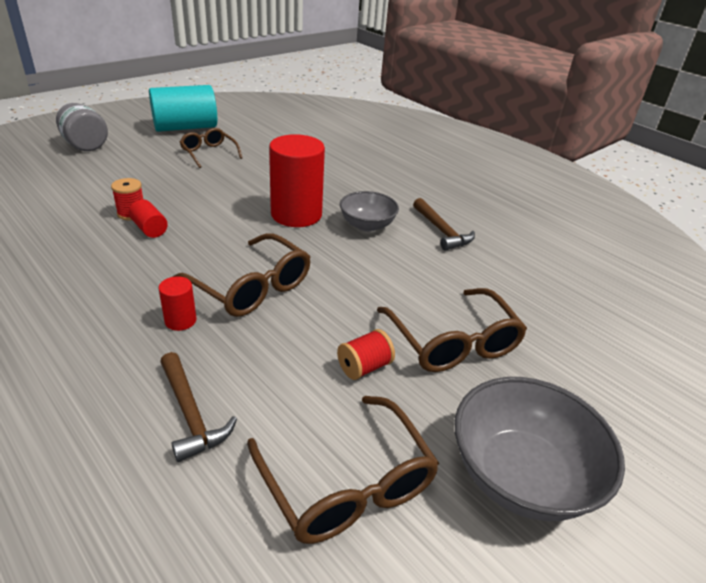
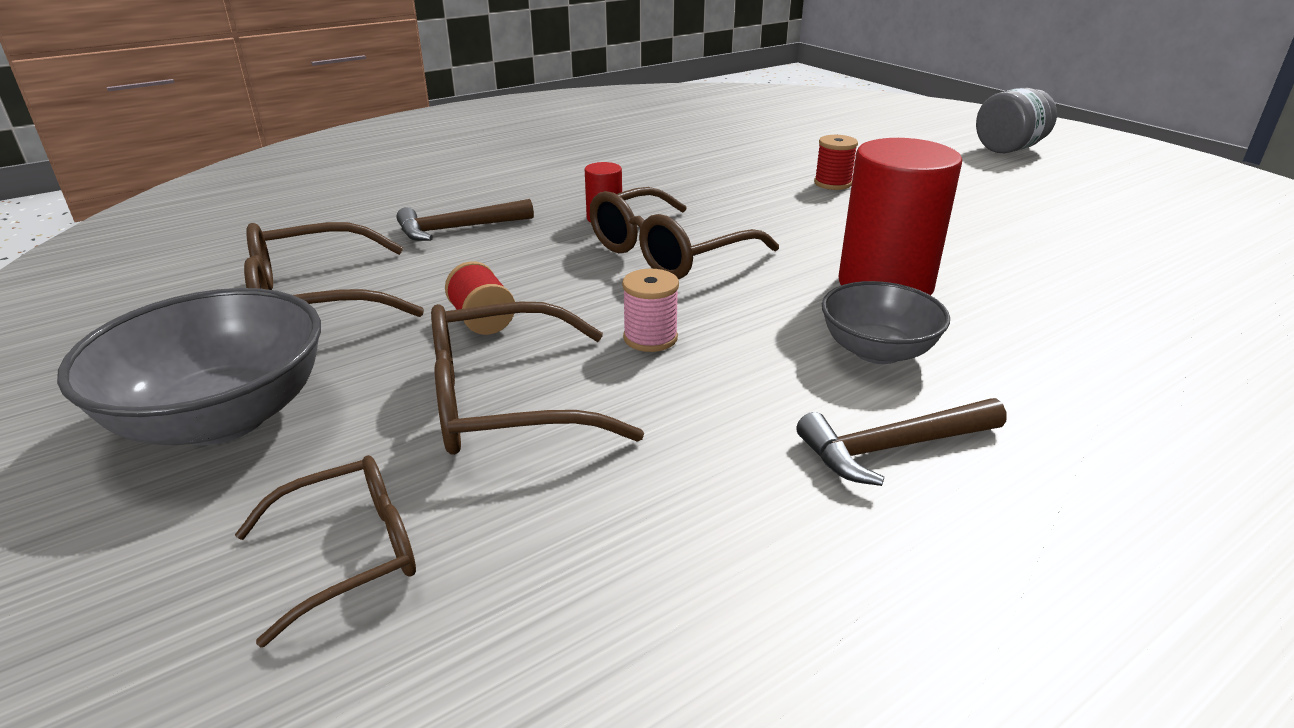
camera: 100 degrees right, 5 degrees down
(149, 229) = (798, 194): red cylinder -> none
(185, 127) = (1154, 197): turquoise cylinder -> none
(209, 153) = (1066, 217): brown glasses -> brown glasses (350, 553)
(371, 293) = (650, 338): none -> pink spool

